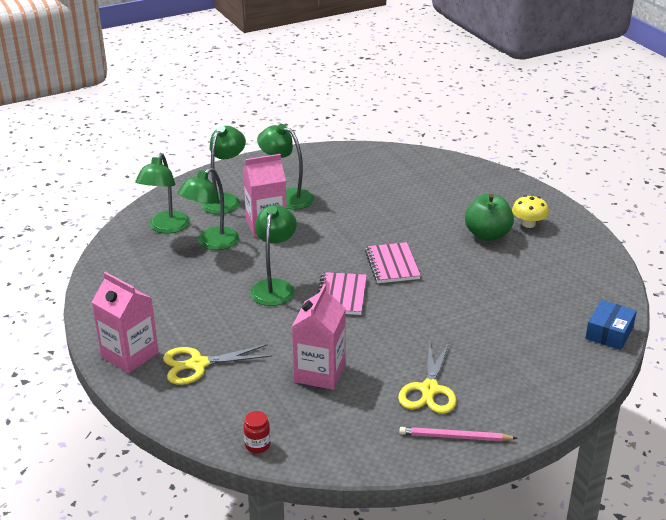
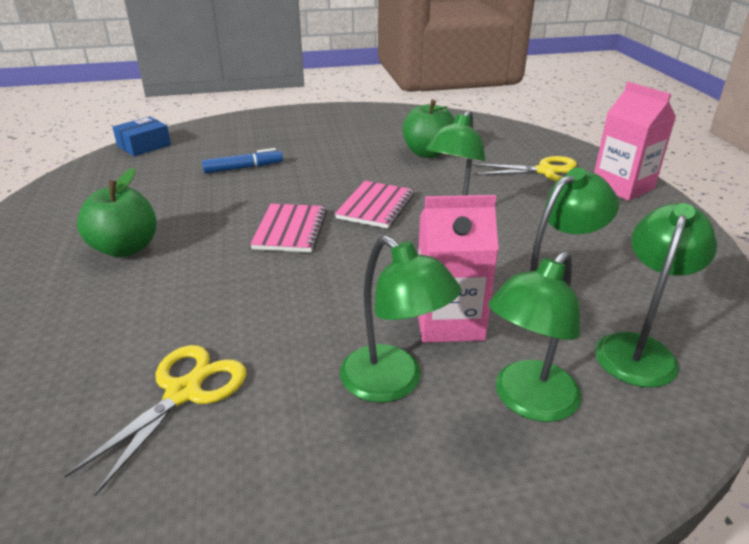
camera: 165 degrees left, 0 degrees up
(257, 445) = (491, 125): red jar -> none
(319, 373) = (428, 153): pink carton -> green apple
(429, 389) = (339, 134): yellow scissors -> yellow scissors (183, 392)
(455, 437) = (341, 113): pink pencil -> none
(482, 319) = (243, 168): none -> blue marker
(528, 224) = (49, 254): yellow mushroom -> none

